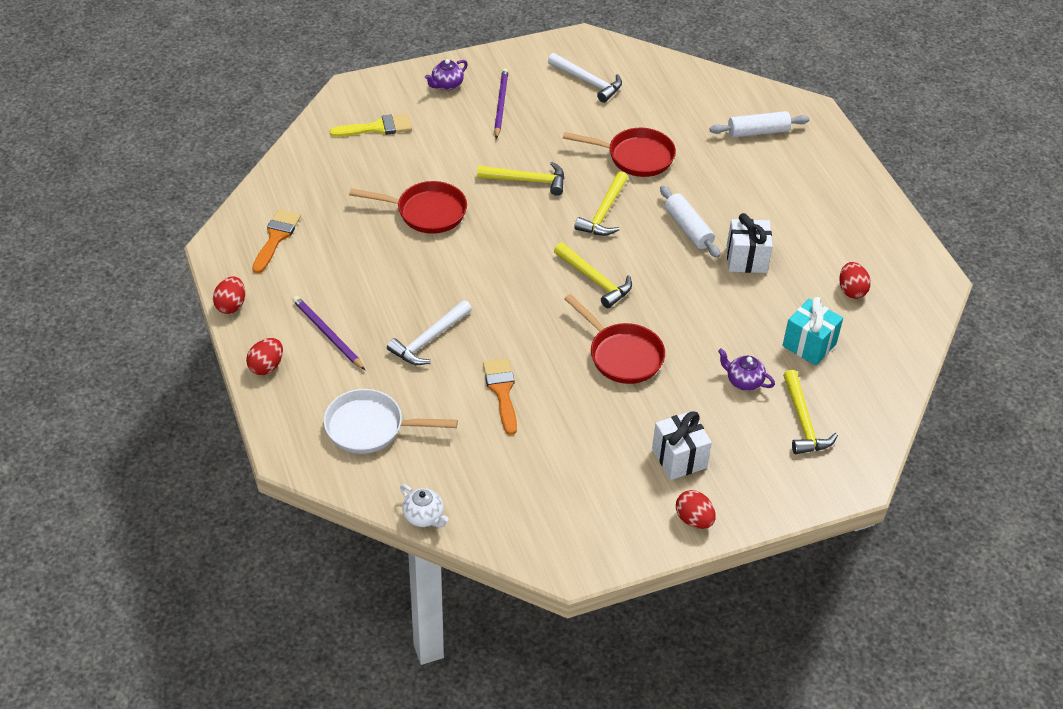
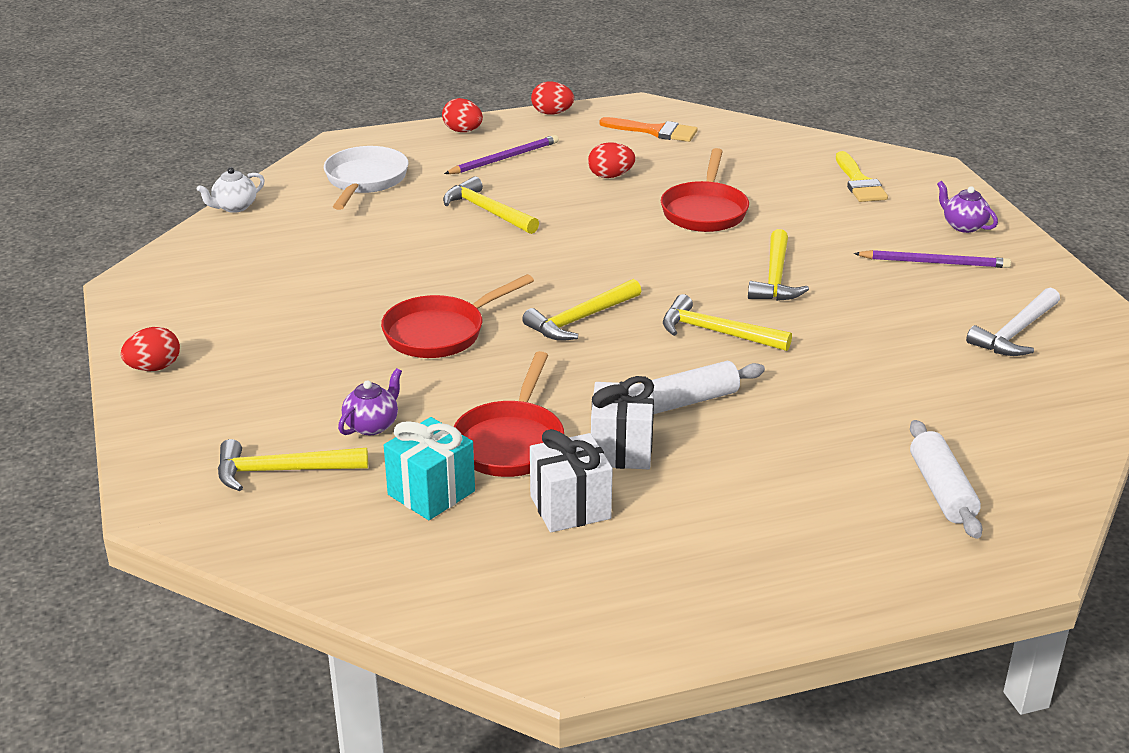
camera: 95 degrees right, 15 degrees down
(429, 340) = (487, 211): white hammer -> yellow hammer
(501, 391) = (398, 252): orange brush -> none
(635, 157) = (845, 364): red pan -> red pan (511, 442)
(679, 458) = (254, 364): white gift -> white gift (570, 507)
(851, 290) = (546, 552): red egg -> red egg (610, 176)

